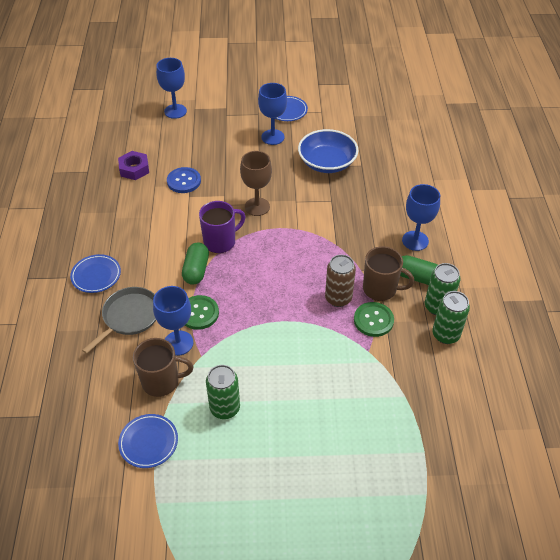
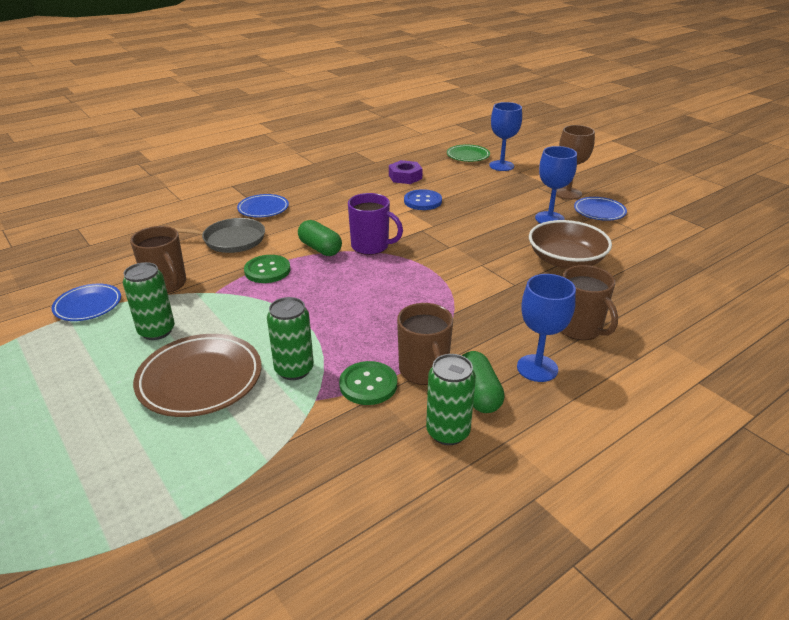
camera: 55 degrees right, 15 degrees down
(139, 117) = (468, 156): none -> green plate
(178, 343) = (220, 274): blue goblet -> none
(196, 270) = (320, 248): green capsule -> green capsule turned 75 degrees clockwise
(257, 207) = (442, 247): brown goblet -> brown goblet (568, 193)
(304, 402) = (200, 379): none -> brown plate
(327, 162) = (566, 260): blue bowl -> brown bowl
(338, 298) = (375, 345): brown can -> none
(396, 202) = (580, 328): none -> brown mug
(445, 334) = (406, 459): green can -> green can (294, 370)

